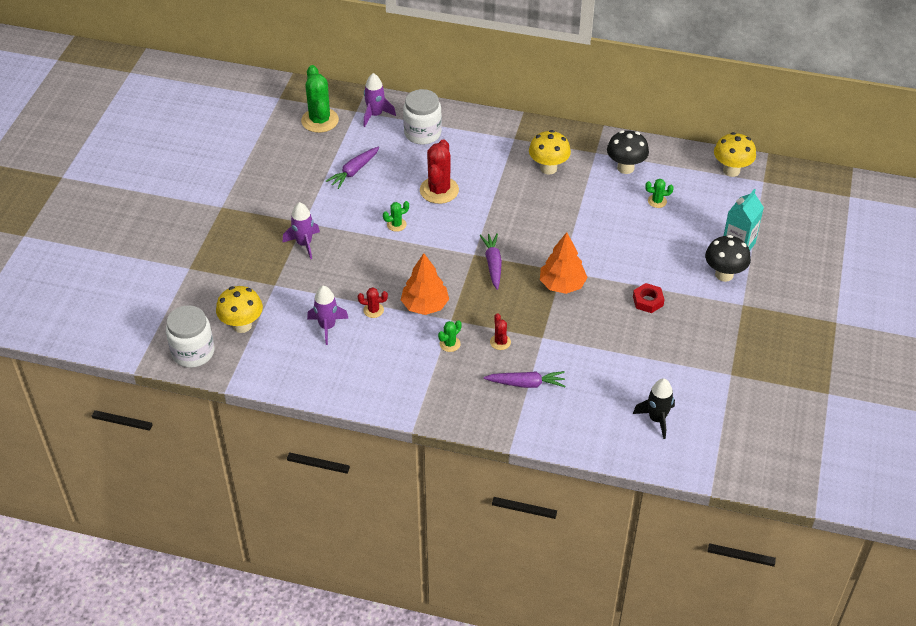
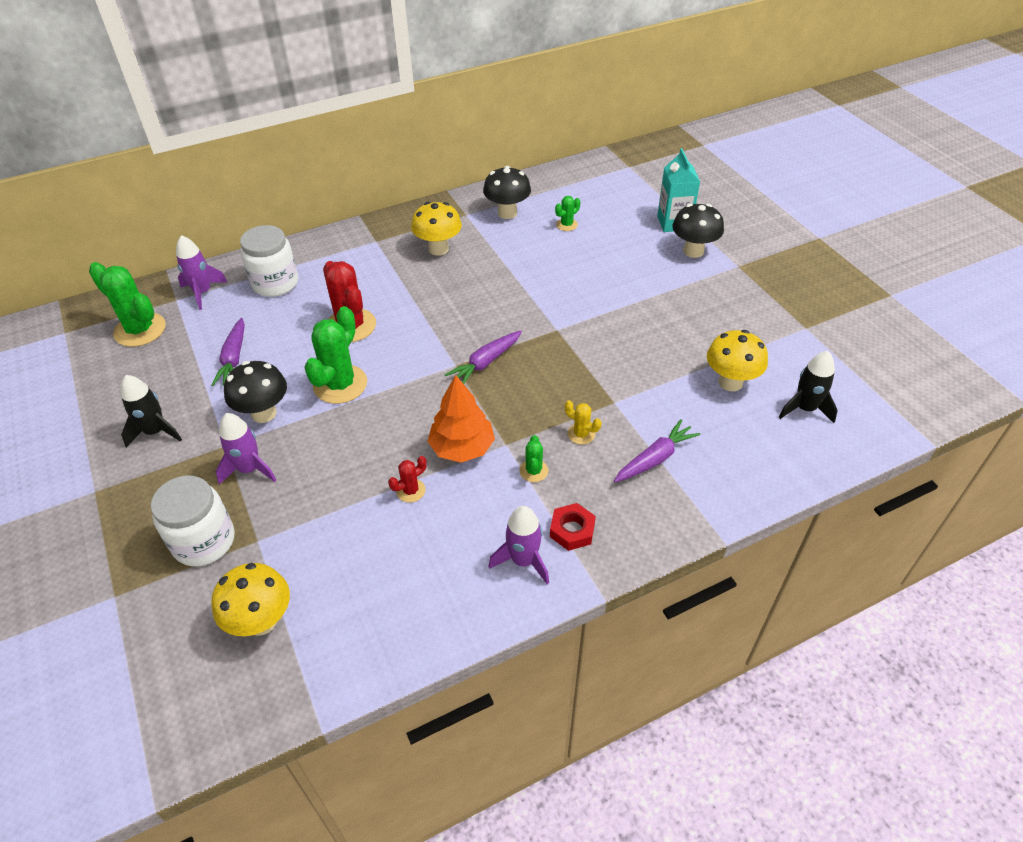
camera: 40 degrees left, 0 degrees up
(193, 352) = (223, 709): white jar -> white jar (204, 541)
(276, 191) = (155, 432): none -> black rocket
(327, 327) = (375, 546): purple rocket -> purple rocket (523, 560)
(340, 216) = (264, 413): none -> black mushroom
(396, 224) = (340, 384): green cactus -> green cactus, size x2.06
(493, 264) = (485, 363): purple carrot -> purple carrot turned 90 degrees counterclockwise
(500, 342) = (581, 434): red cactus -> yellow cactus
(562, 285) = (573, 341): orange tree -> none
(648, 301) = (663, 309): red nut -> red nut (572, 530)
(731, 170) = (595, 171): yellow mushroom -> yellow mushroom (730, 382)

